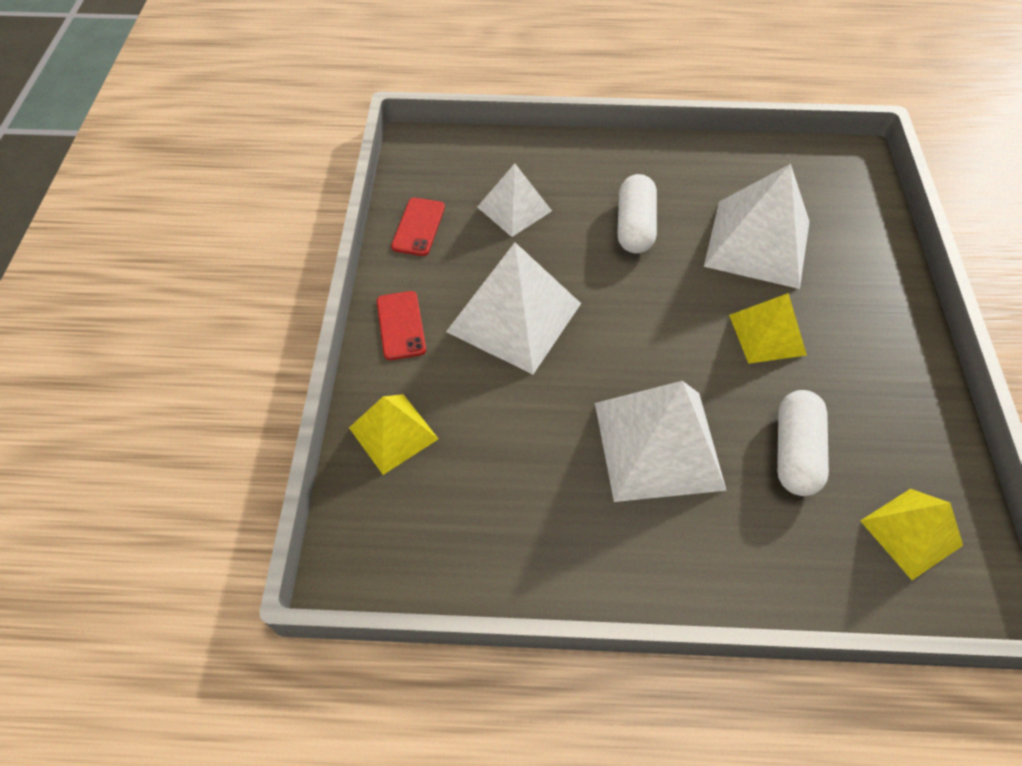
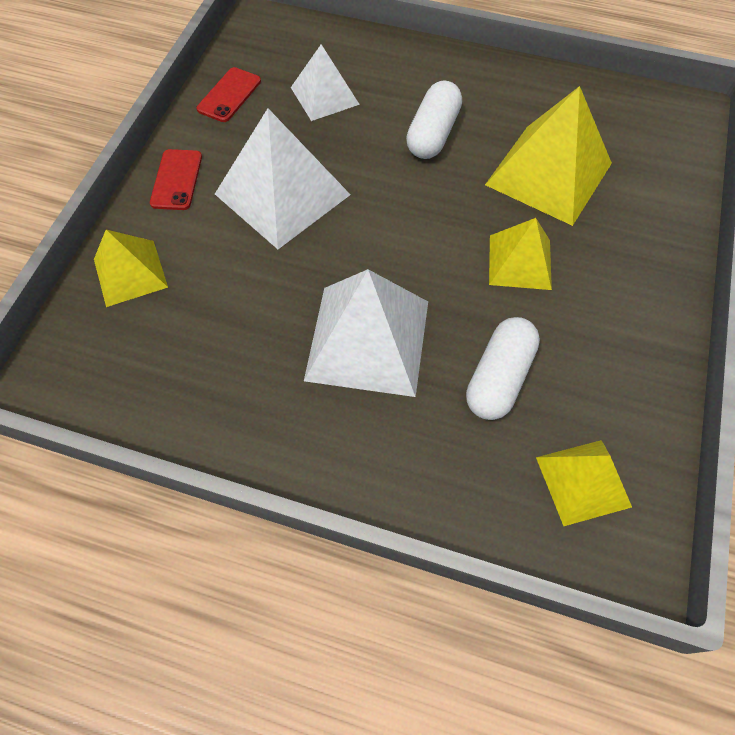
camera: 15 degrees right, 5 degrees up
(757, 243) = (548, 174): white pyramid -> yellow pyramid

